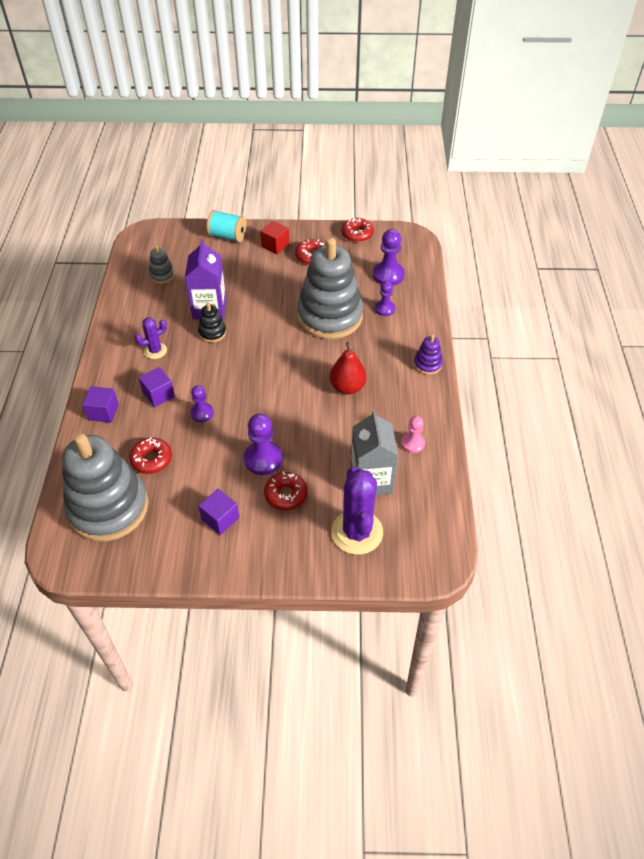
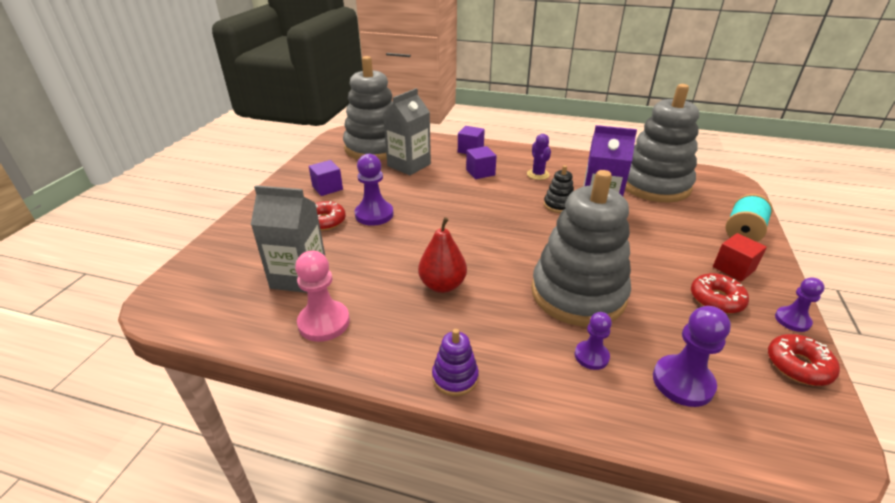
camera: 105 degrees right, 15 degrees down
(151, 459) = (409, 165): red donut -> grey carton
(162, 275) = (654, 185): grey stacking toy -> grey stacking toy, size x2.44
(202, 413) = (448, 190): purple pawn -> purple pawn (792, 320)
(357, 532) = (248, 255): purple cactus -> none
(413, 443) = (324, 322): pink pawn -> pink pawn, size x1.62

